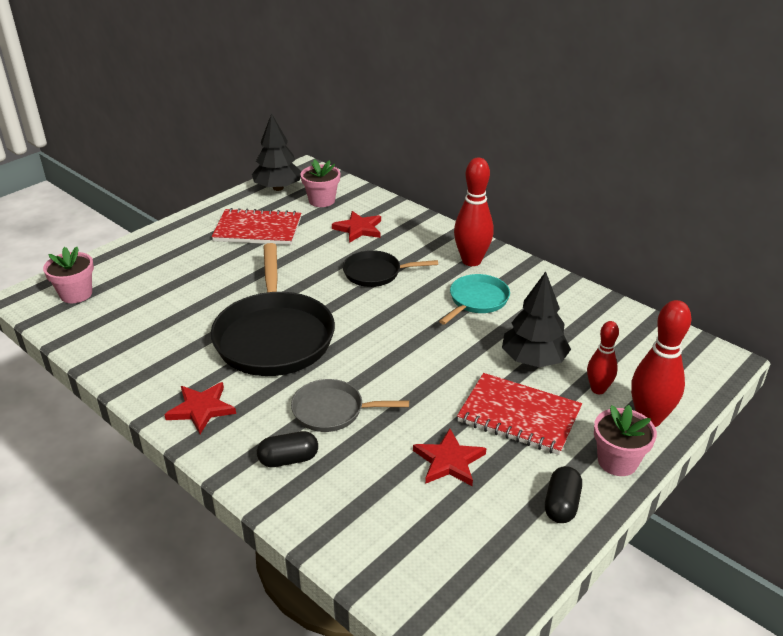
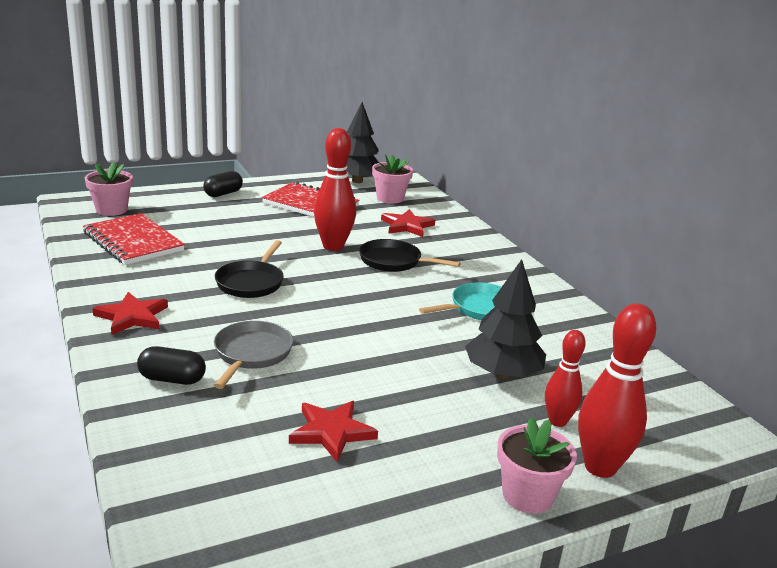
camera: 20 degrees right, 10 degrees down
(274, 336) = (251, 282): black pan -> black pan, size x0.53
(332, 411) = (251, 354): grey pan -> grey pan turned 75 degrees clockwise
(471, 261) = (502, 276): red bowling pin -> red bowling pin (333, 246)
(519, 416) = (444, 417): red notebook -> red notebook (133, 242)
(561, 504) = (424, 514): black capsule -> black capsule (223, 194)

